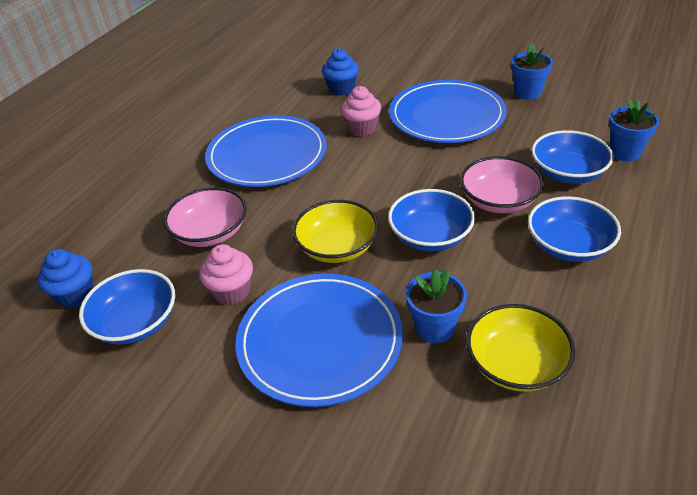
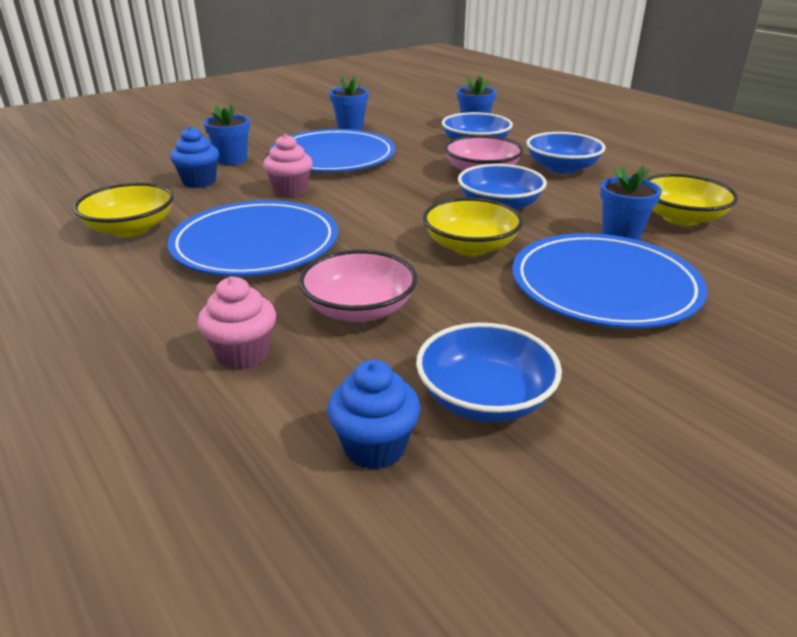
camera: 65 degrees left, 10 degrees down
(232, 292) = (486, 318): pink cupcake -> pink cupcake (243, 354)
(254, 104) = (131, 228): none -> yellow bowl
(392, 80) = (232, 160): none -> blue flower pot

